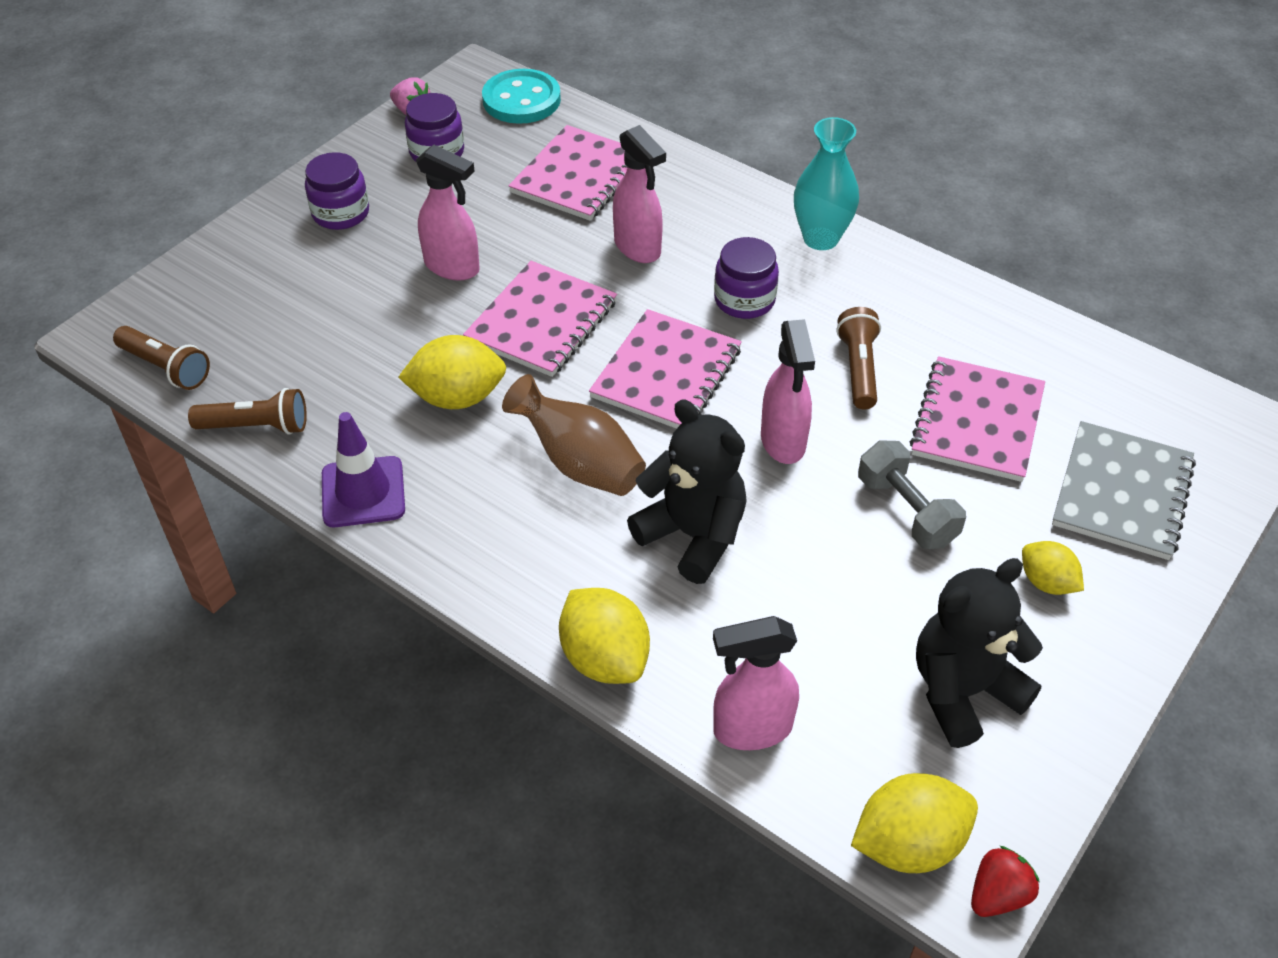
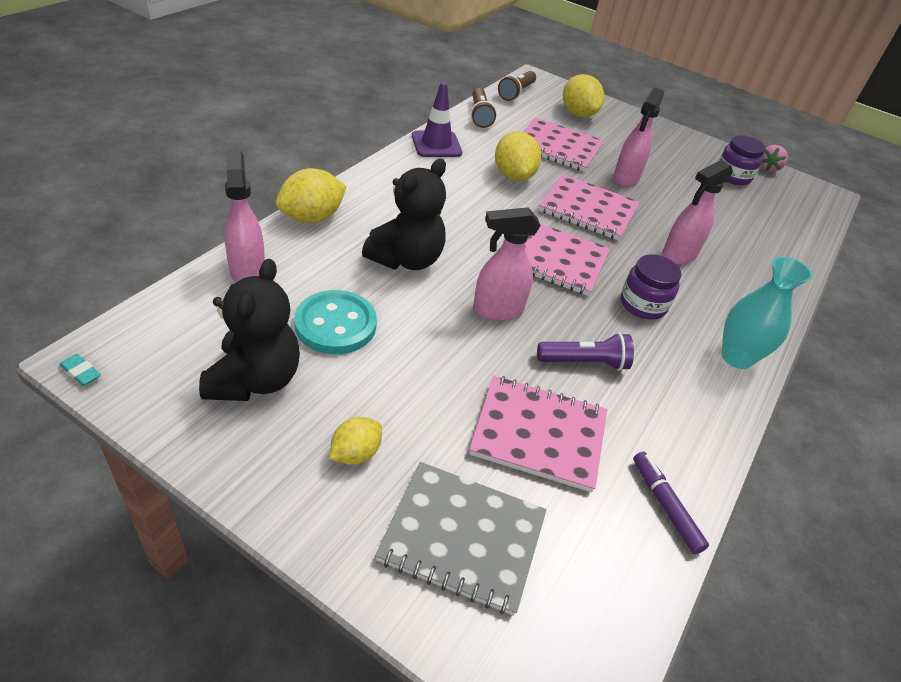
camera: 80 degrees right, 5 degrees down
(341, 213) = (656, 142): purple jar -> none
(521, 100) = (811, 212): turquoise button -> turquoise button (335, 324)
(578, 176) = (742, 233): pink notebook -> pink notebook (558, 147)
(580, 463) = (465, 217): brown vase -> none
(858, 369) = (584, 362): brown flashlight -> purple flashlight
(906, 511) = (432, 372): grey dumbbell -> none
(908, 843) = (138, 332): yellow lemon -> yellow lemon (578, 114)
(963, 691) = (255, 380): black teddy bear -> black teddy bear turned 45 degrees clockwise
(998, 895) = (81, 372): red strawberry -> turquoise eraser
(1039, 337) = (665, 505): none -> purple marker

